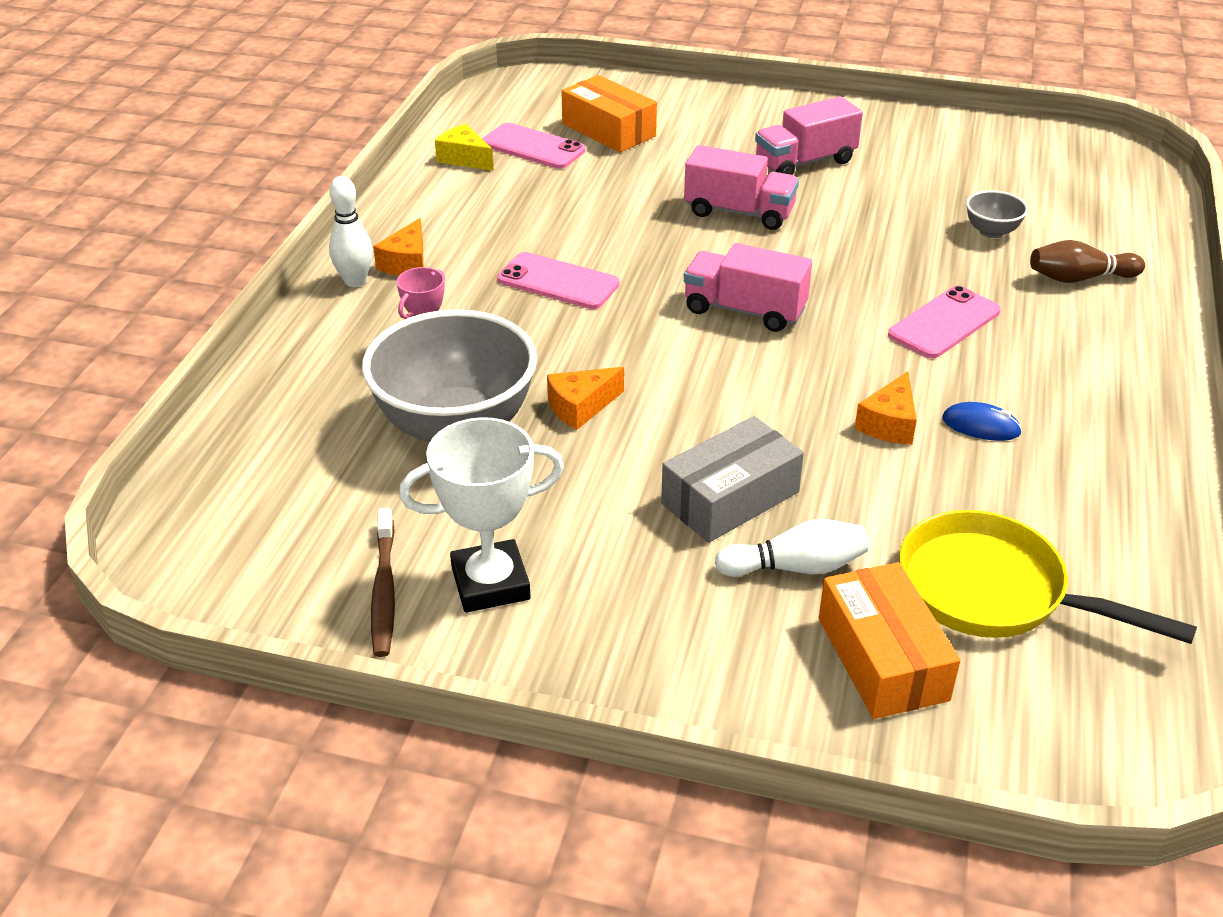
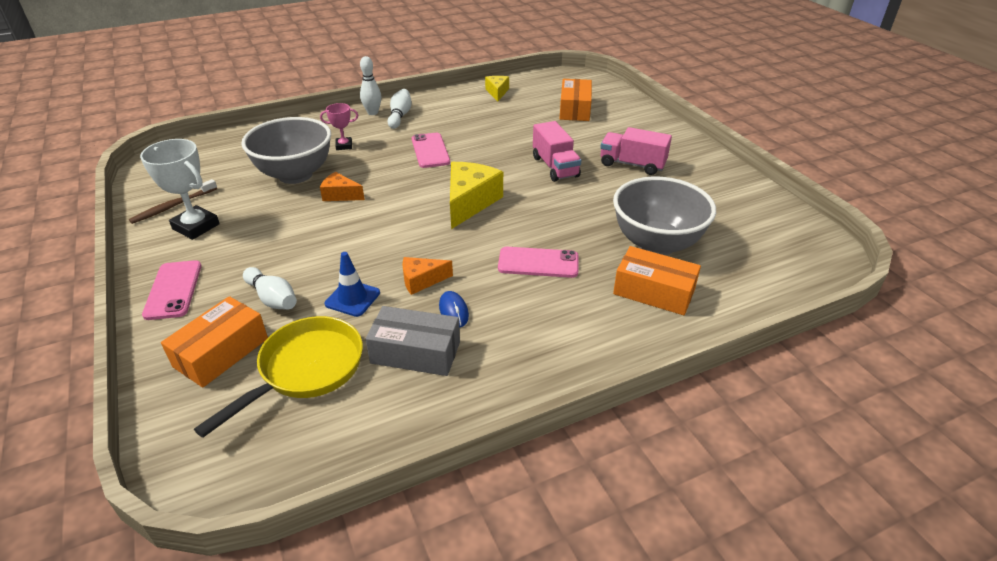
camera: 50 degrees right, 0 degrees up
(407, 263) = (400, 116): orange cheese -> white bowling pin
(533, 147) = (531, 101): pink phone -> pink phone (173, 290)
(730, 498) = (310, 259): grey box -> grey box (415, 352)
(744, 310) = (469, 202): pink truck -> yellow cheese
(870, 495) = (352, 298): none -> blue traffic cone
(991, 232) = (656, 244): grey bowl -> grey bowl, size x2.32
(993, 592) = (305, 370): yellow pan -> yellow pan turned 45 degrees clockwise
(1079, 278) = (654, 292): brown bowling pin -> orange box

